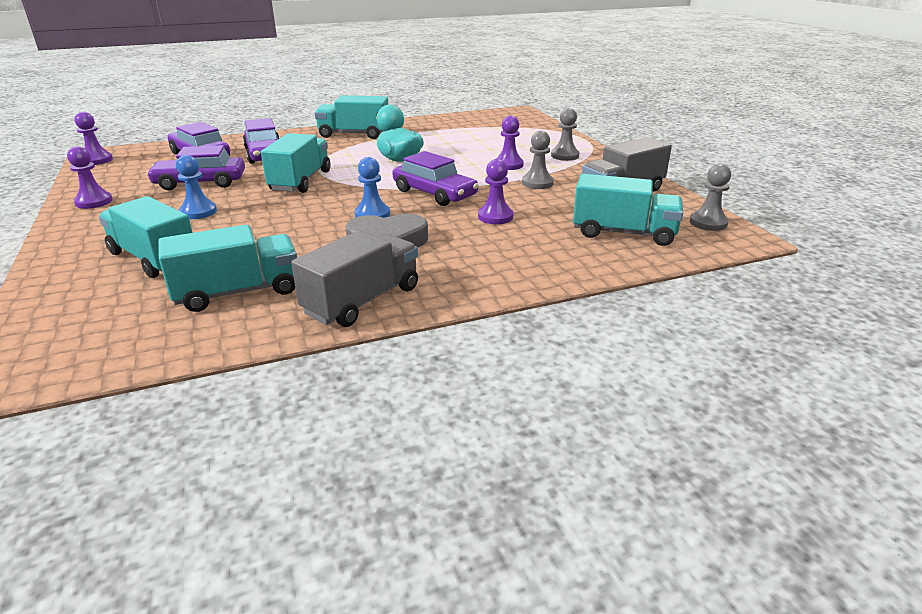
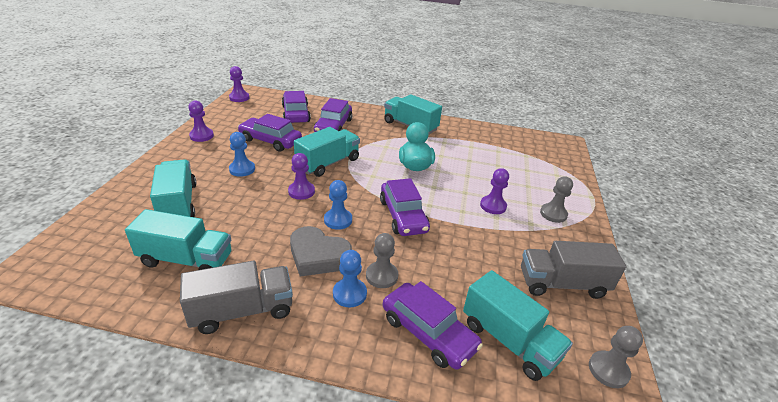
camera: 30 degrees right, 5 degrees up
(455, 254) = (349, 294): none -> blue pawn
(495, 217) = (421, 265): purple pawn -> purple pawn (301, 191)
(537, 183) = (495, 239): grey pawn -> grey pawn (381, 276)
(556, 251) = (428, 332): none -> purple car

